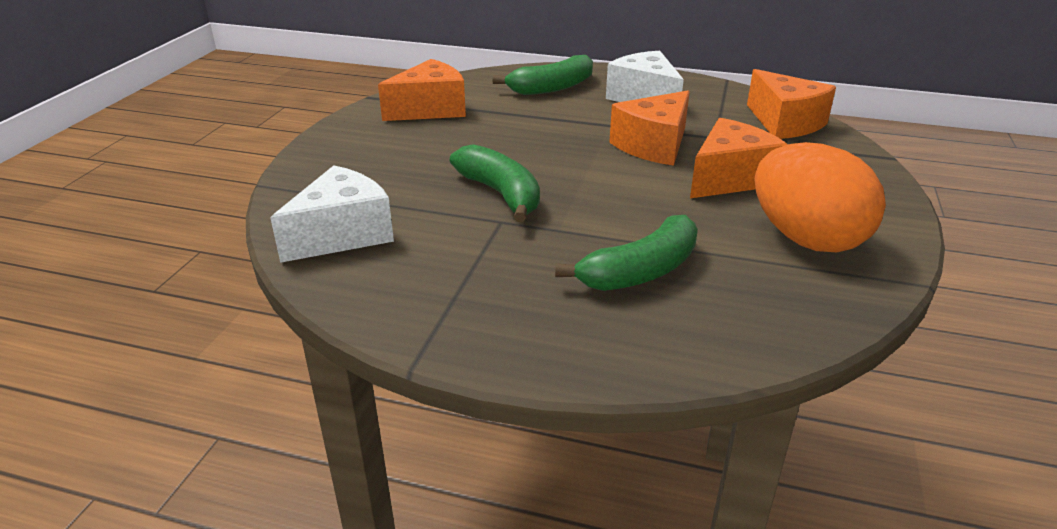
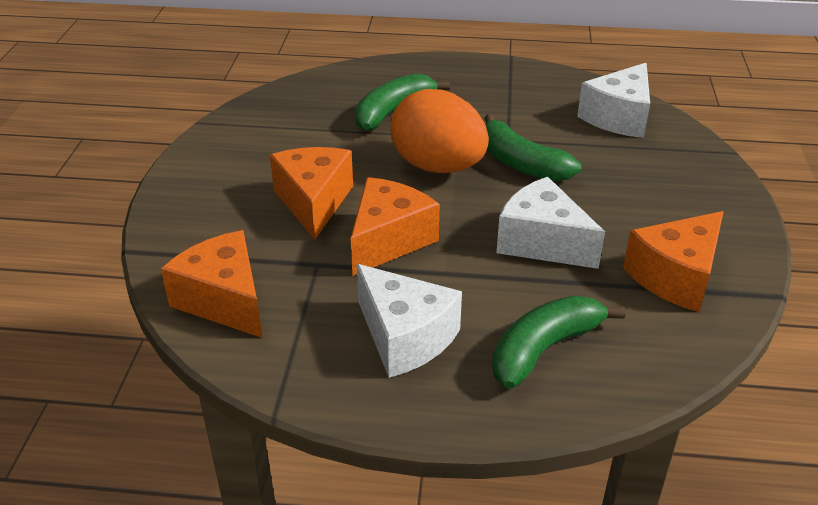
camera: 170 degrees right, 5 degrees up
(519, 134) = (542, 242): none -> white cheese
(729, 178) = (313, 202): orange cheese -> orange cheese turned 135 degrees clockwise
(806, 238) = (266, 147): orange egg -> orange egg (438, 167)

